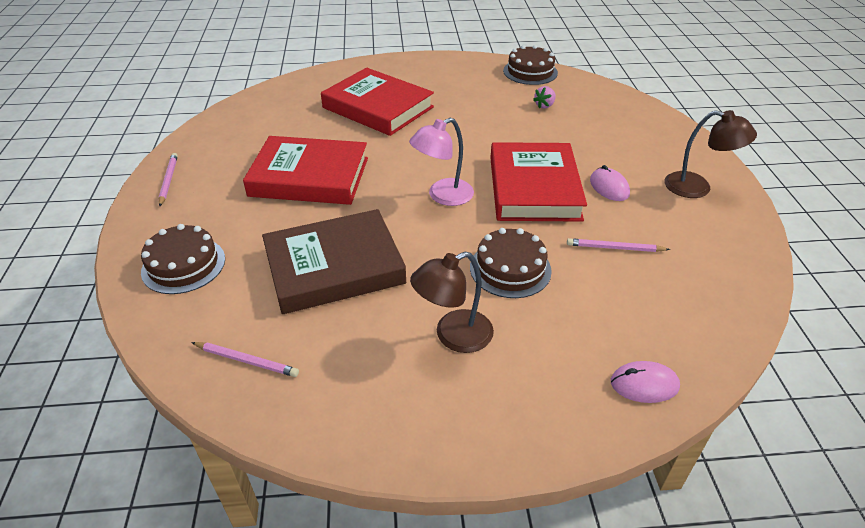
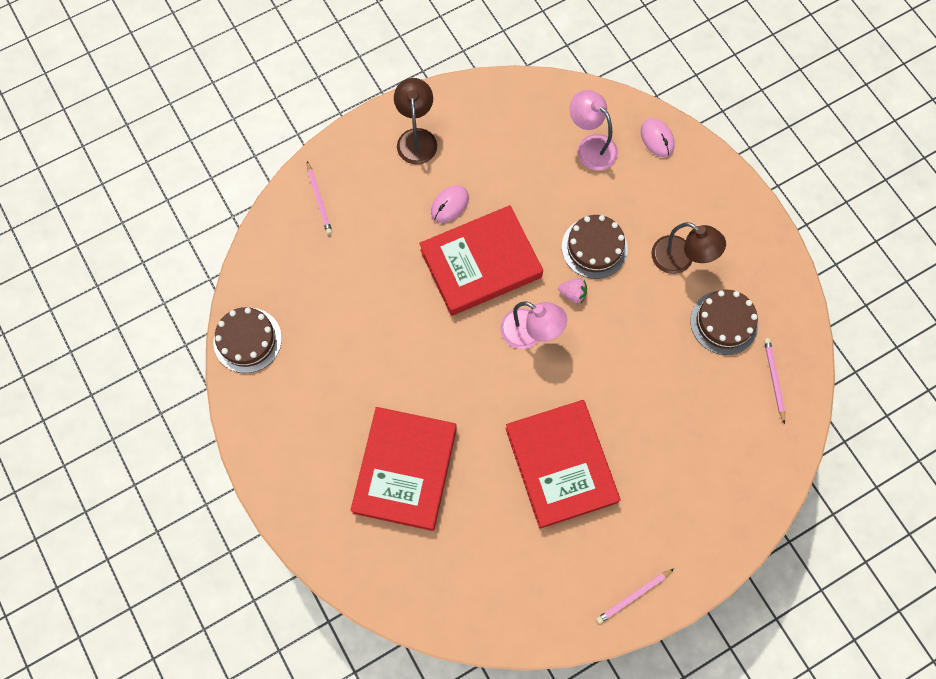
camera: 115 degrees left, 30 degrees up
(183, 265) = (721, 491): brown cake -> brown cake (724, 322)
(334, 267) = (660, 373): brown book -> none
(544, 105) = (324, 300): pink strawberry -> pink strawberry (573, 294)
(615, 248) = (531, 182): pink pencil -> pink pencil (319, 199)
(650, 312) = (590, 146): none -> pink lamp

